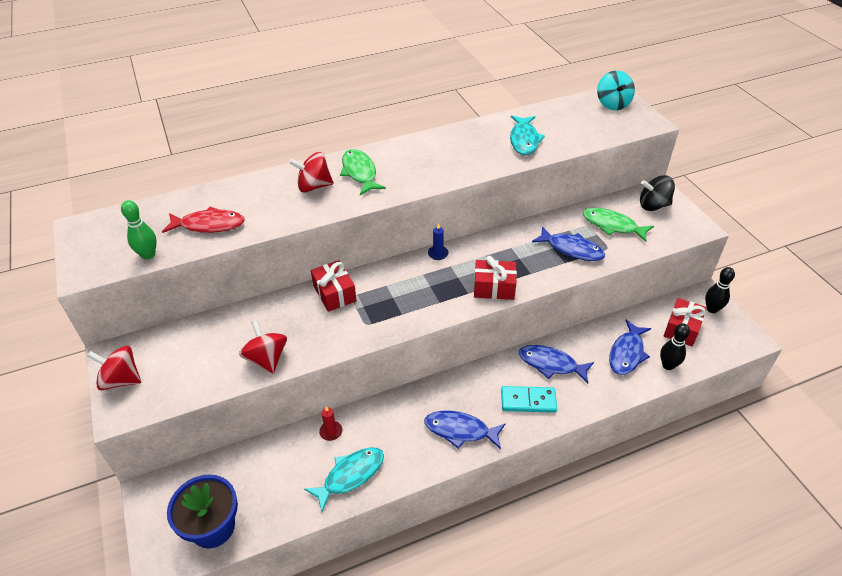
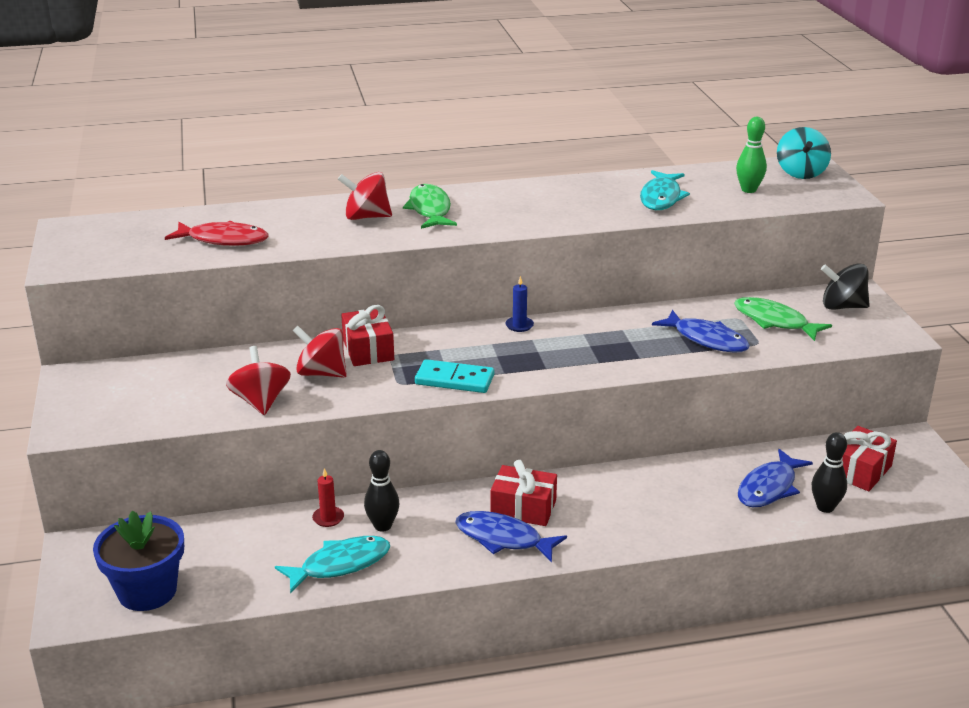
camera: 10 degrees right, 15 degrees down
(121, 380) = (75, 401): red spinning top -> red spinning top (321, 373)
(148, 255) = (142, 259): green bowling pin -> green bowling pin (748, 190)
(494, 287) = (583, 366): red gift -> red gift (523, 508)
(528, 401) = (608, 520): turquoise domino -> turquoise domino (454, 380)
(551, 364) = (654, 486): blue fish -> none
(712, 309) = (914, 455): black bowling pin -> black bowling pin (382, 526)

